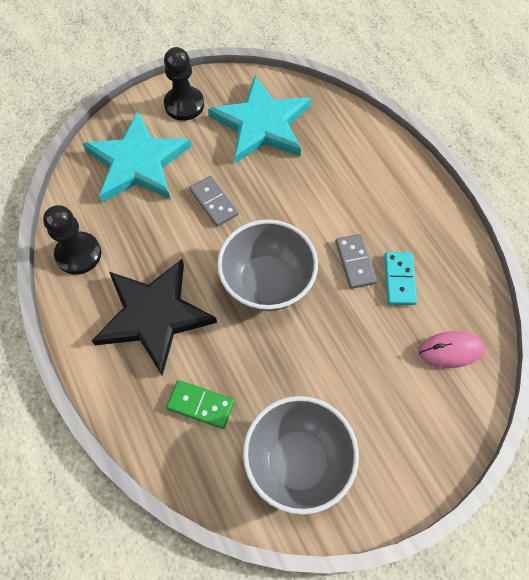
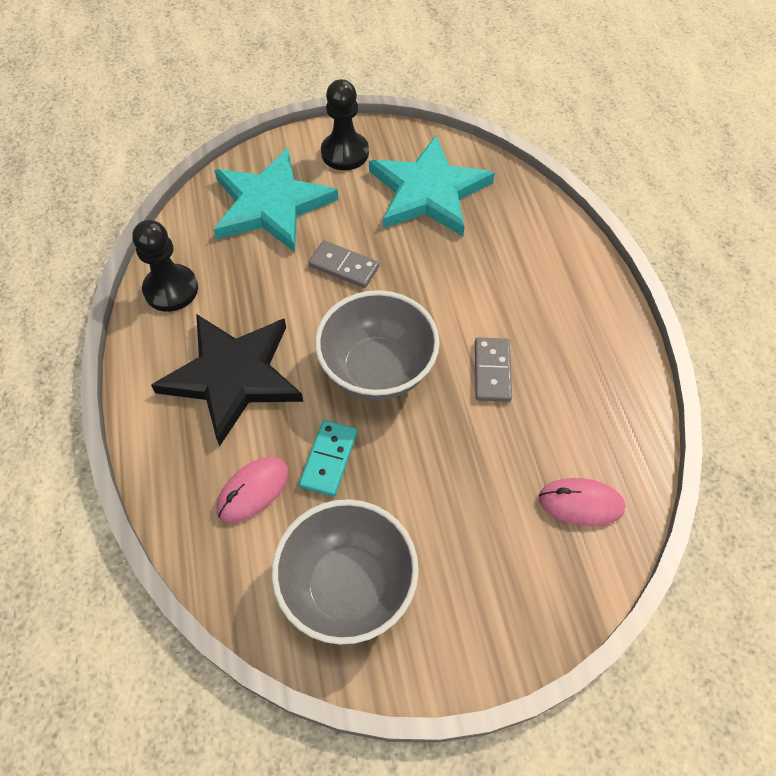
camera: 15 degrees right, 5 degrees down
(200, 405) = (253, 490): green domino -> pink mouse
(214, 202) = (344, 266): grey domino -> grey domino turned 45 degrees counterclockwise
(399, 279) = (541, 404): turquoise domino -> turquoise domino (329, 459)

